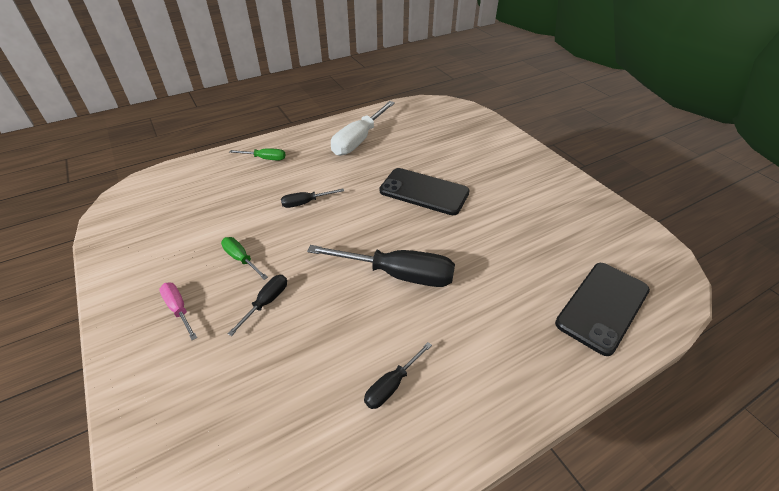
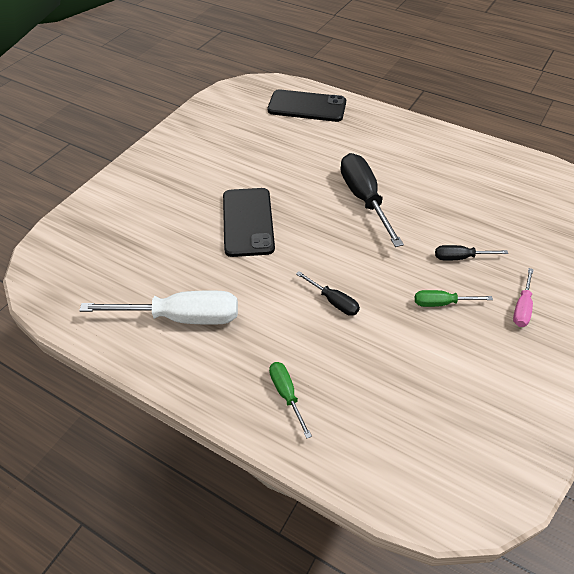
camera: 120 degrees left, 5 degrees up
(241, 259) = (441, 303): green screwdriver -> green screwdriver turned 75 degrees clockwise
(391, 385) = (448, 169): black screwdriver -> none

